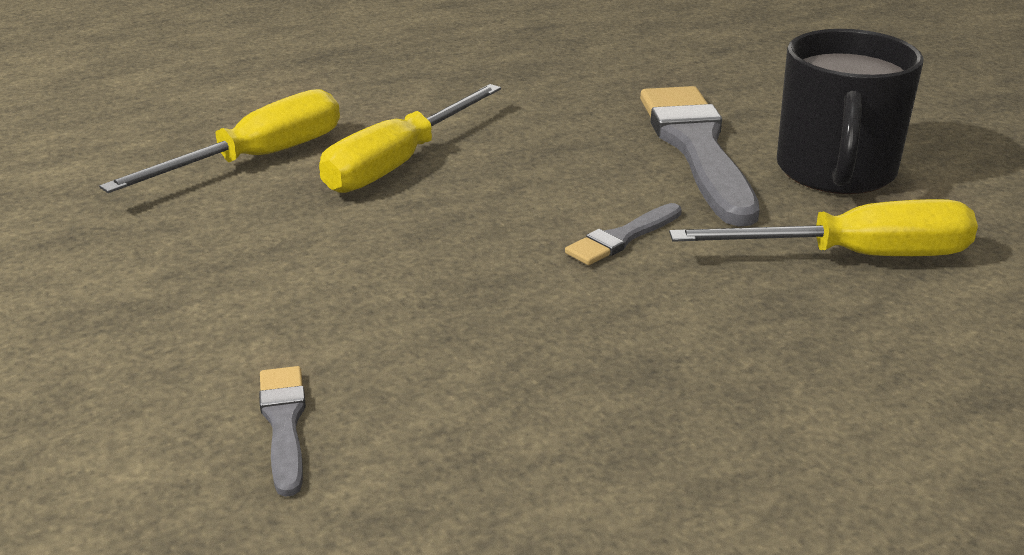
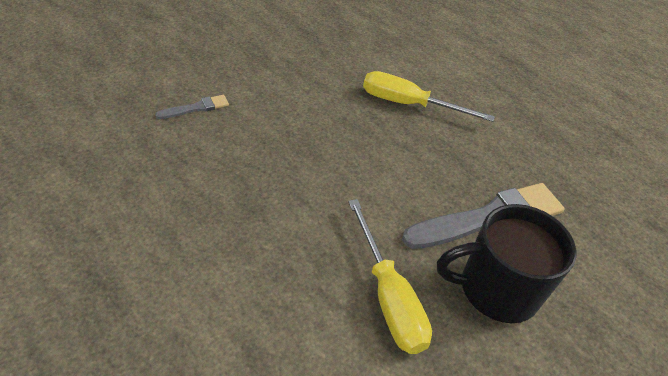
camera: 70 degrees right, 15 degrees up
(257, 159) = (391, 63): yellow screwdriver -> none
(622, 238) = (369, 191): grey brush -> none

